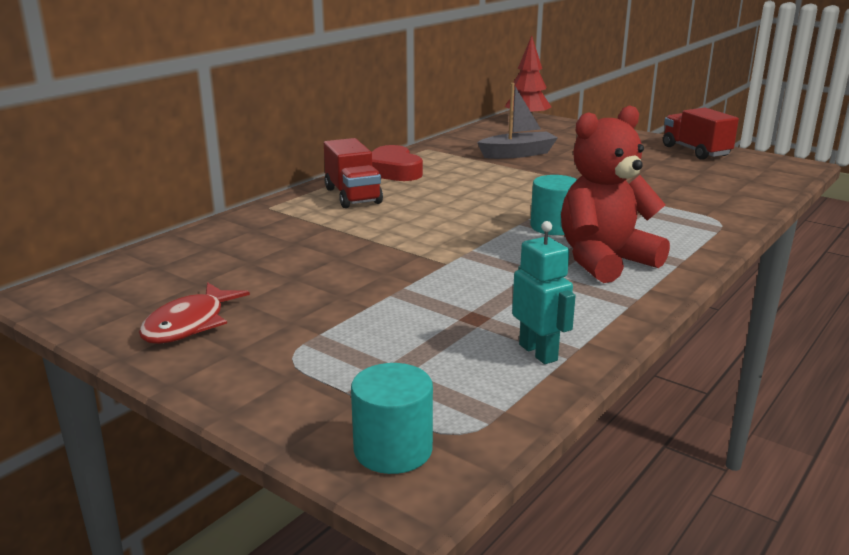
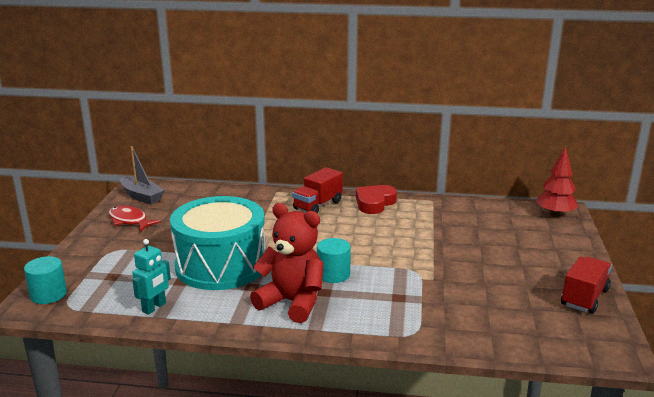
camera: 60 degrees right, 0 degrees up
(189, 324) = (129, 221): red fish -> red fish turned 45 degrees clockwise
(454, 282) = (221, 265): none -> turquoise drum
(517, 154) = (465, 230): grey boat -> grey boat (142, 196)

